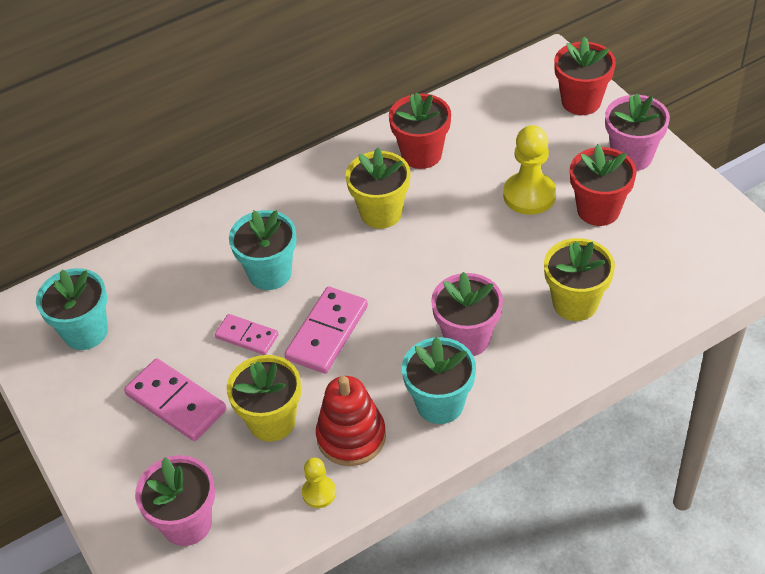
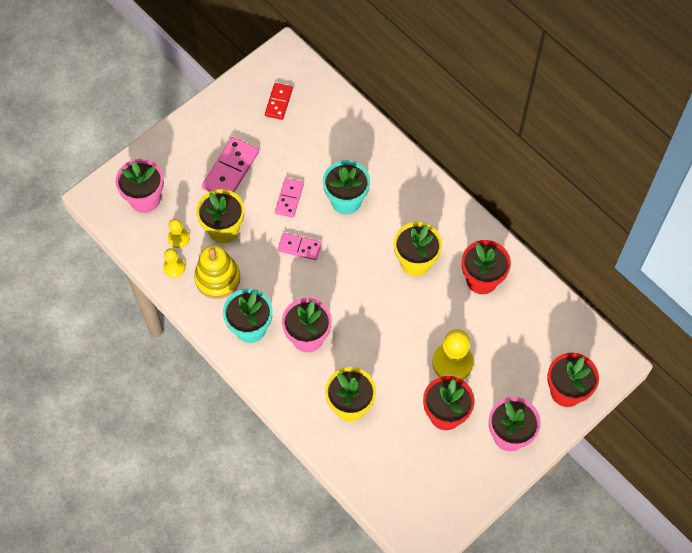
camera: 75 degrees right, 15 degrees up
(85, 332) = (278, 102): turquoise flower pot -> red domino
(270, 482) = (178, 238): none -> yellow pawn
(327, 332) = (299, 247): pink domino -> pink domino, size x0.62
(351, 437) = (217, 278): red stacking toy -> yellow stacking toy

